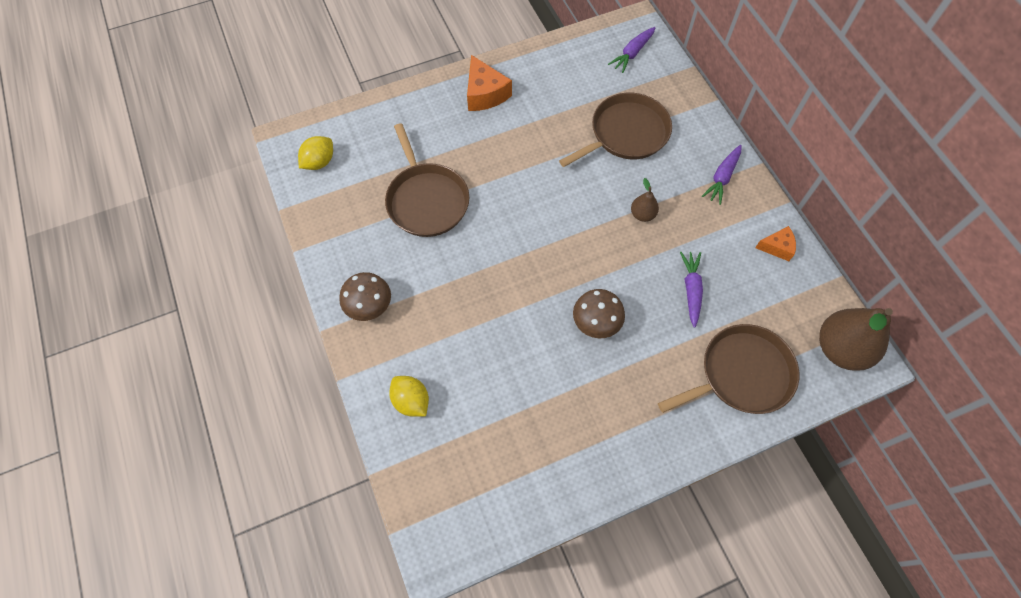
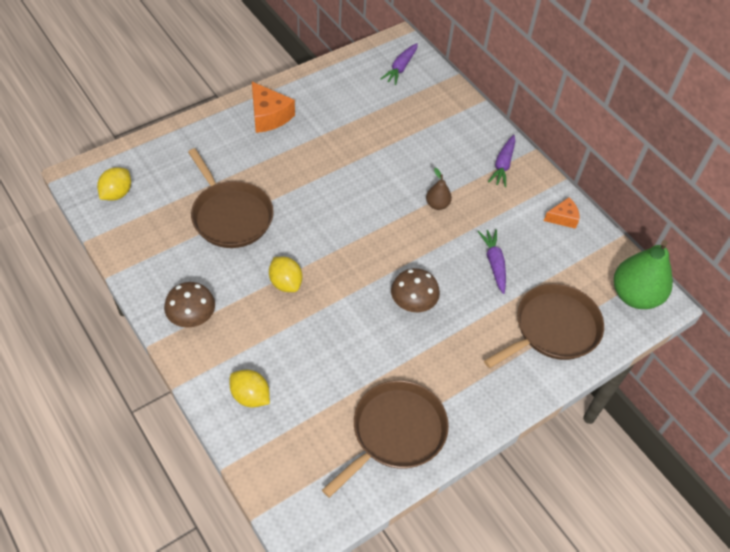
camera: 15 degrees left, 10 degrees down
(468, 282) = (285, 283): none -> yellow lemon
(626, 133) = (408, 137): brown pan -> brown pan (395, 432)
(840, 349) = (635, 295): brown pear -> green pear

